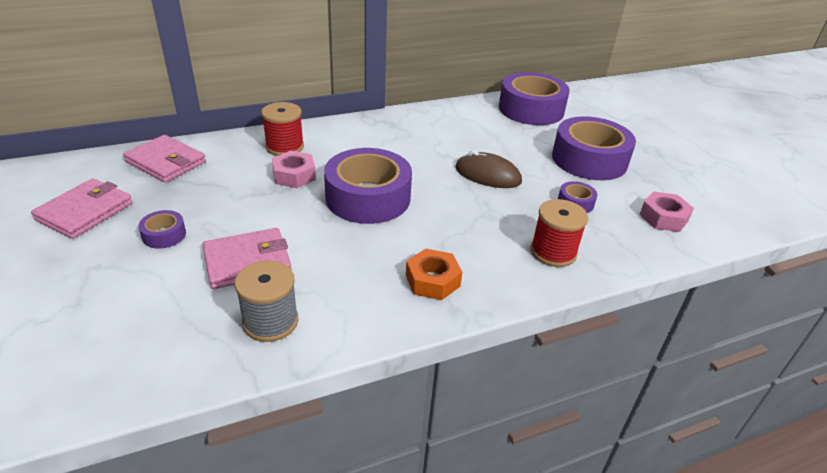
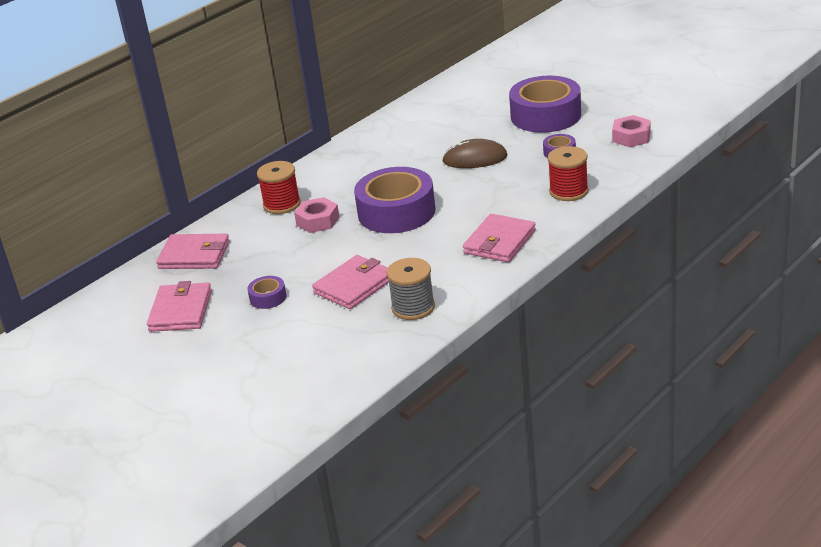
camera: 20 degrees left, 5 degrees down
(432, 280) = (499, 242): orange nut -> pink wallet
(531, 109) = (463, 91): purple tape -> none

